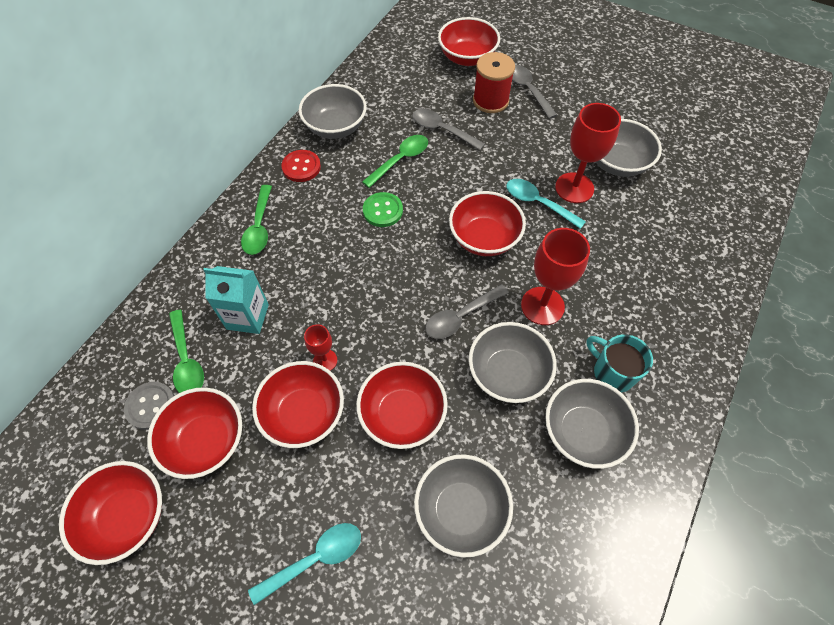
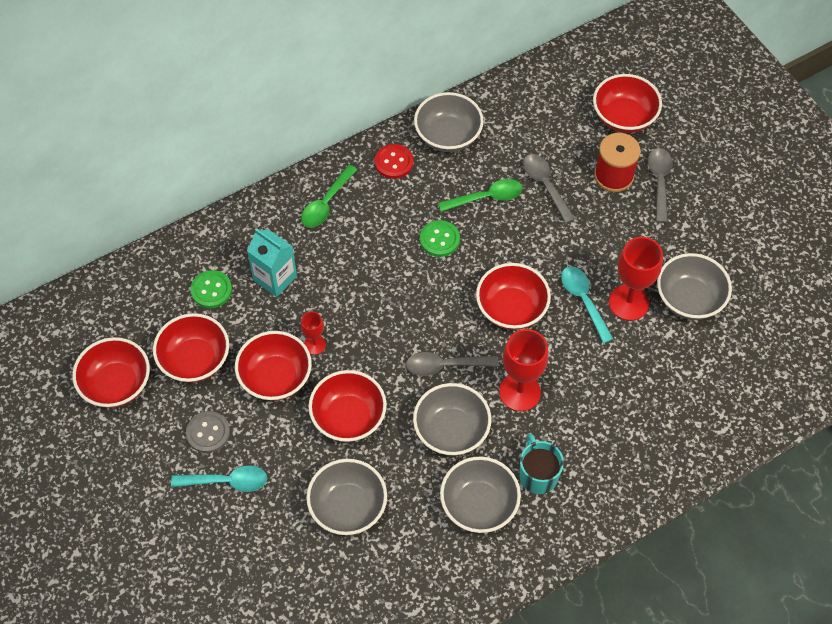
camera: 30 degrees right, 0 degrees up
(151, 406) = (168, 312): grey button -> grey button (208, 433)
(187, 360) = (211, 290): green spoon -> green button

